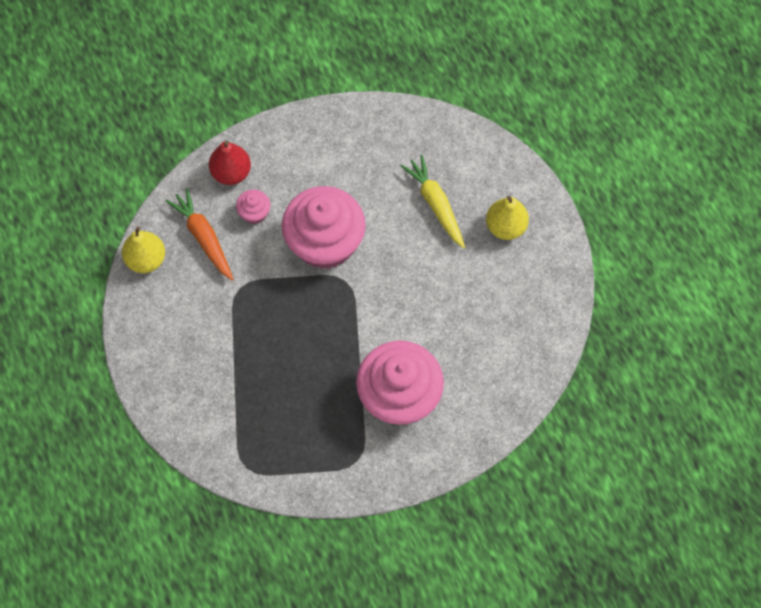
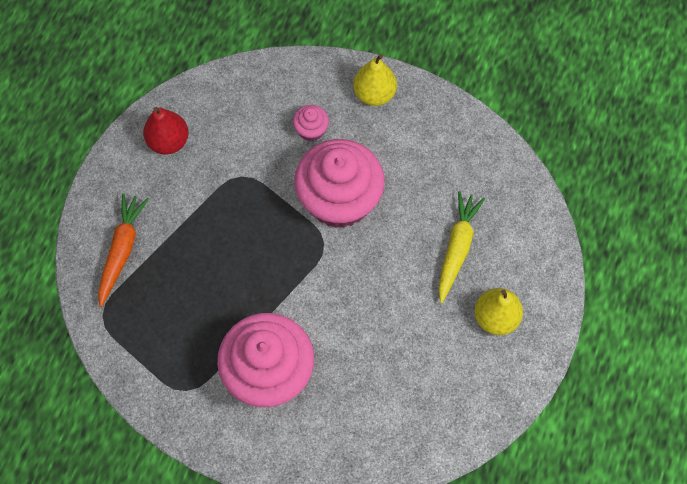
camera: 45 degrees right, 0 degrees up
(146, 259) = (198, 95): yellow pear -> yellow pear (374, 94)
(204, 237) = (256, 115): orange carrot -> orange carrot (122, 250)
(231, 173) = (326, 85): red pear -> red pear (169, 141)

